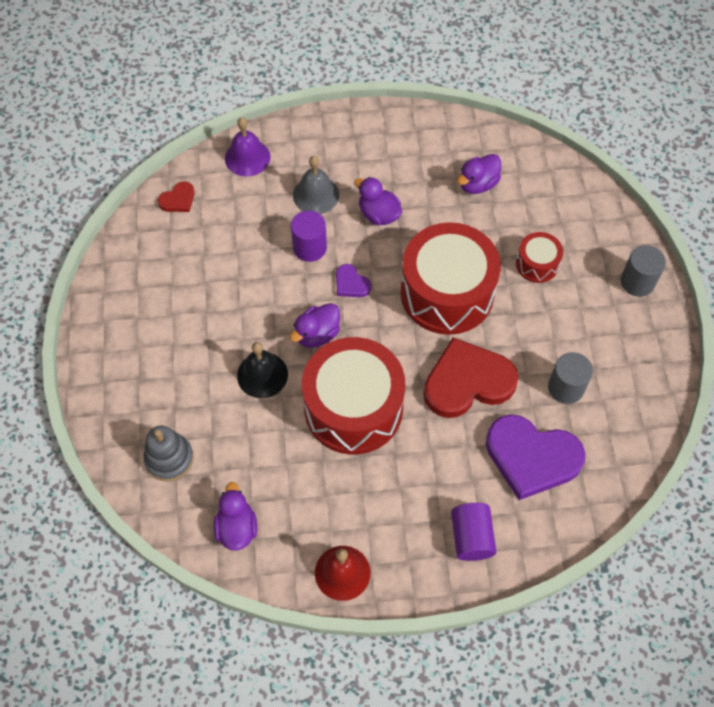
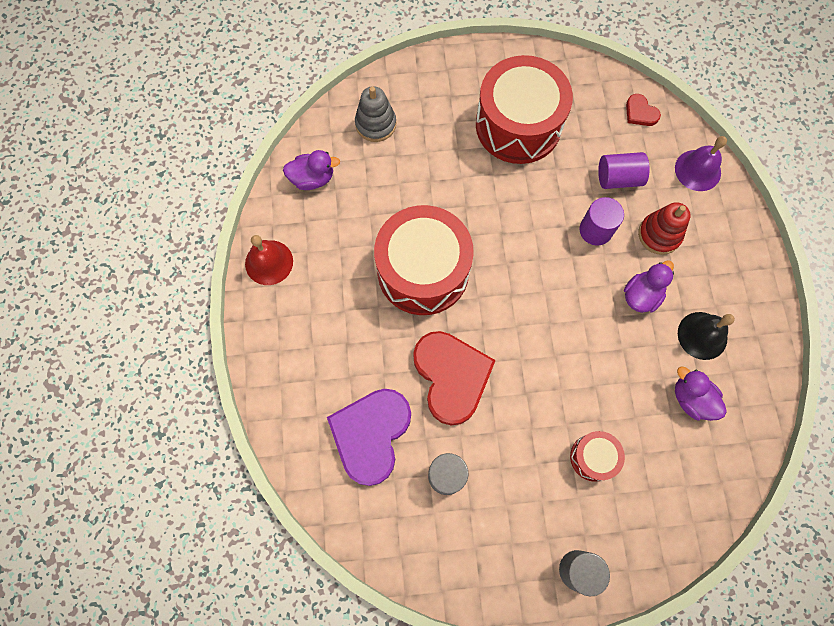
camera: 90 degrees right, 10 degrees up
(262, 375) = (456, 193): black bell -> black bell (702, 335)
(316, 195) = (659, 235): grey bell -> red stacking toy
(317, 334) = (499, 238): purple duck -> none
(351, 283) = (557, 268): purple heart -> none
(447, 293) = (551, 361): red drum -> red drum (518, 125)
(471, 537) = (294, 373): purple cylinder -> purple cylinder (618, 178)

